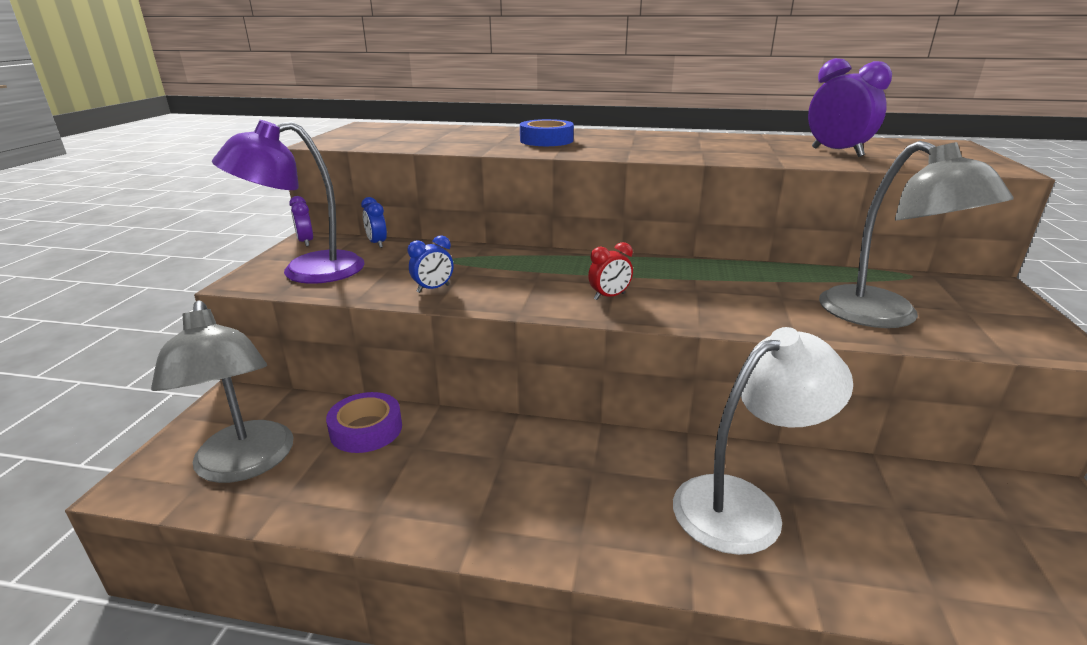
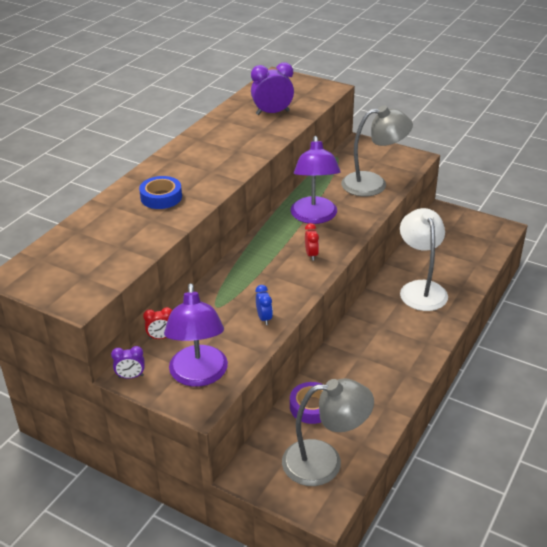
camera: 70 degrees left, 10 degrees up
(377, 243) = (161, 337): blue clock -> red clock
(712, 284) = (314, 217): none -> purple lamp

